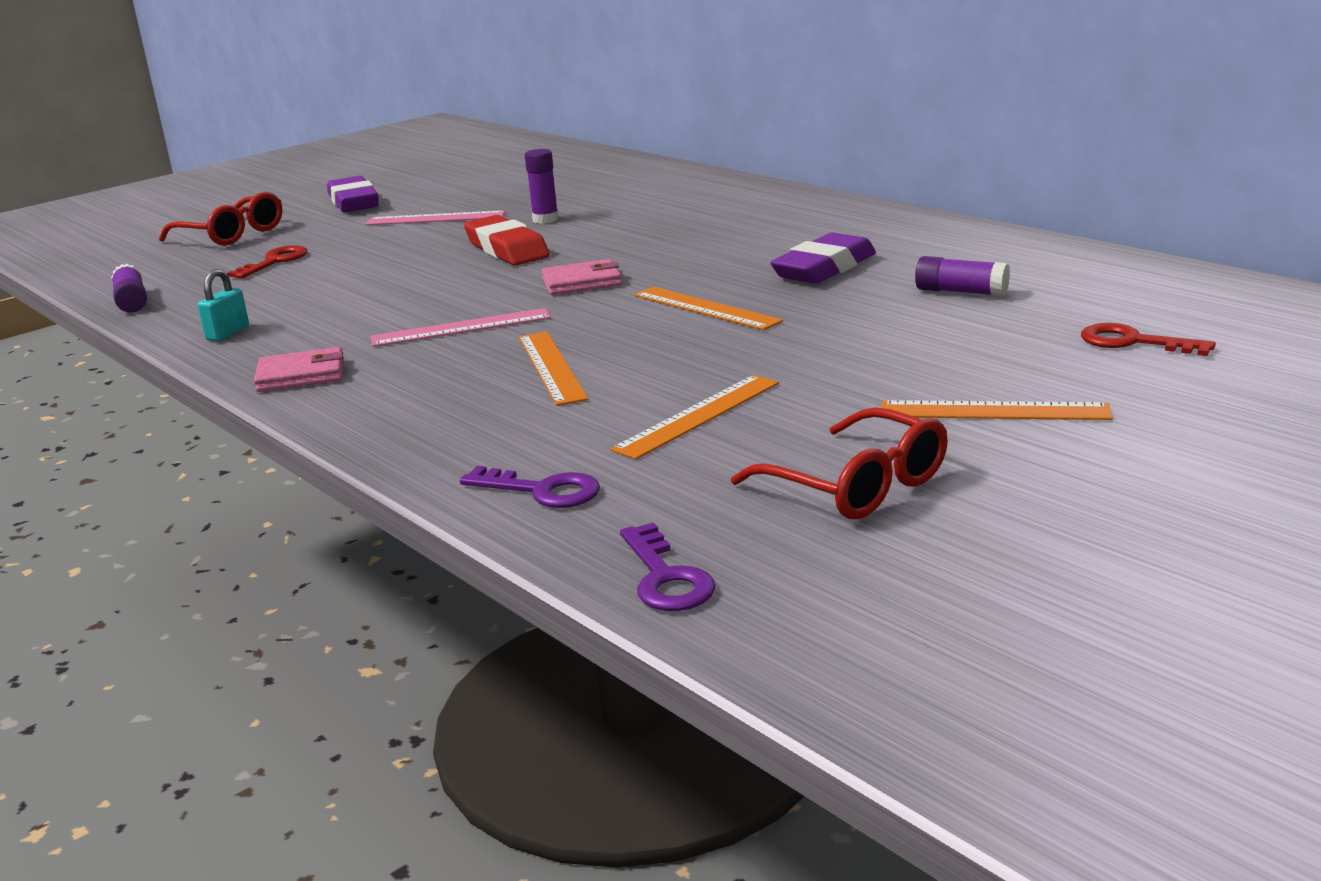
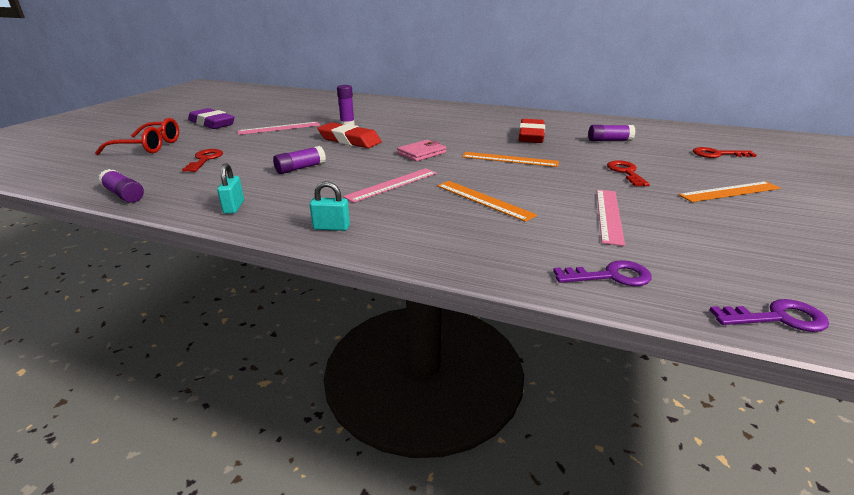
camera: 30 degrees left, 5 degrees up
(301, 375) = (331, 227): pink wallet -> turquoise padlock
(376, 288) = (300, 168): none -> purple glue stick
(665, 578) = (777, 318): purple key -> purple key turned 45 degrees counterclockwise
(698, 416) = (609, 215): orange ruler -> pink ruler
(824, 268) = (531, 136): purple eraser -> red eraser
(857, 485) = (752, 239): red glasses -> none
(868, 354) = (626, 172): none -> red key

